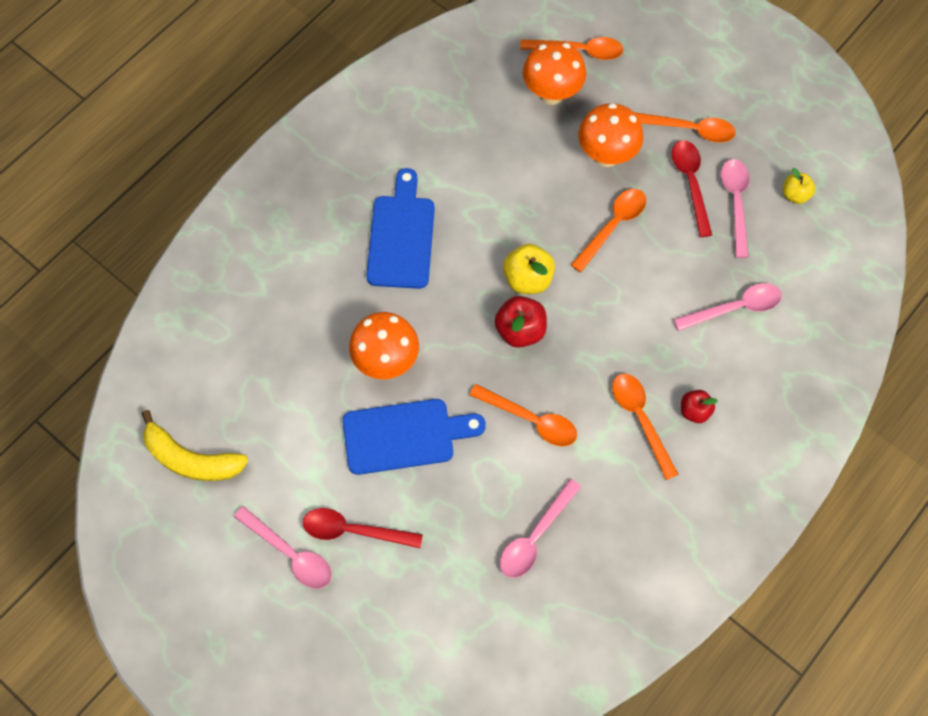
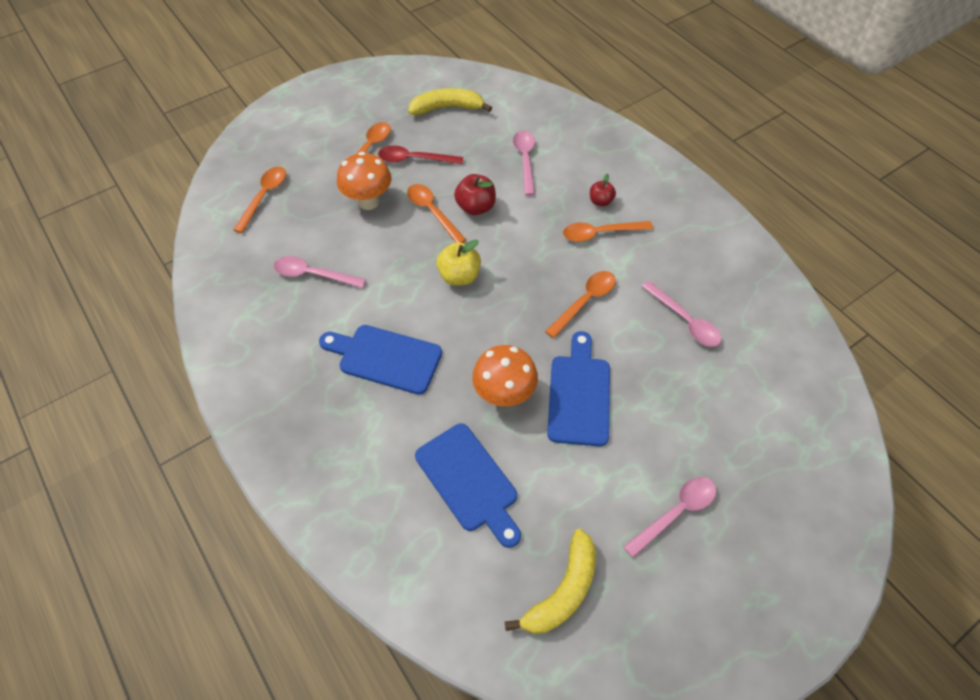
camera: 75 degrees left, 10 degrees down
(282, 351) = (469, 481): none -> blue cutting board
(353, 530) = (661, 454): red spoon -> none
(520, 330) = (504, 291): red apple -> red apple (476, 207)
(551, 94) = (295, 223): orange mushroom -> none
(735, 203) = (441, 139): pink spoon -> pink spoon (313, 274)
(795, 195) = (447, 108): yellow apple -> yellow banana

